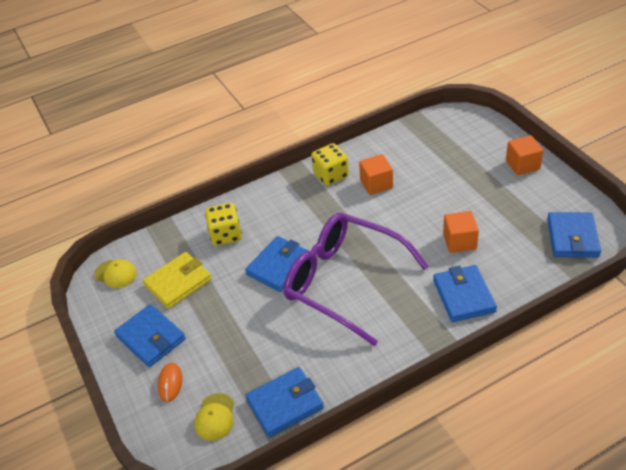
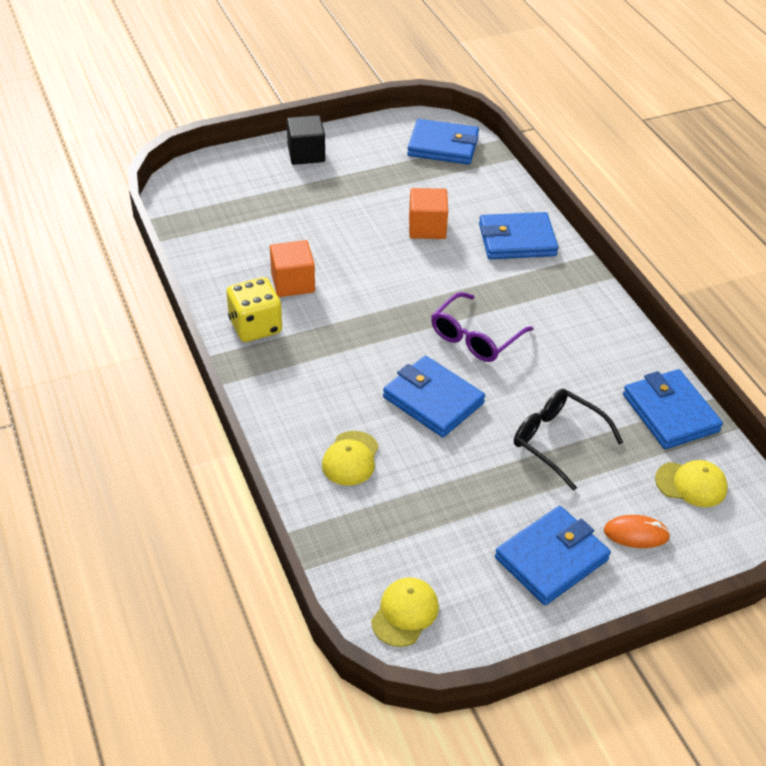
camera: 90 degrees left, 0 degrees up
(178, 282) = (442, 523): yellow wallet -> none
(226, 235) = (350, 458): yellow dice -> yellow cap
(249, 335) = (557, 441): none -> black glasses
(344, 281) = (475, 337): purple glasses -> purple glasses, size x0.51
(522, 165) = (306, 154): orange cube -> black cube

